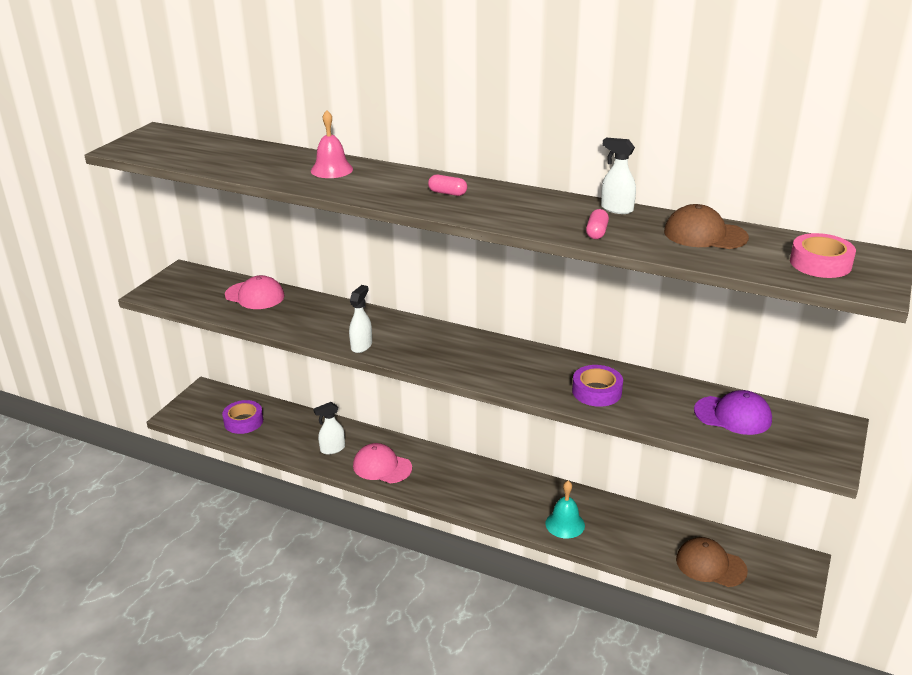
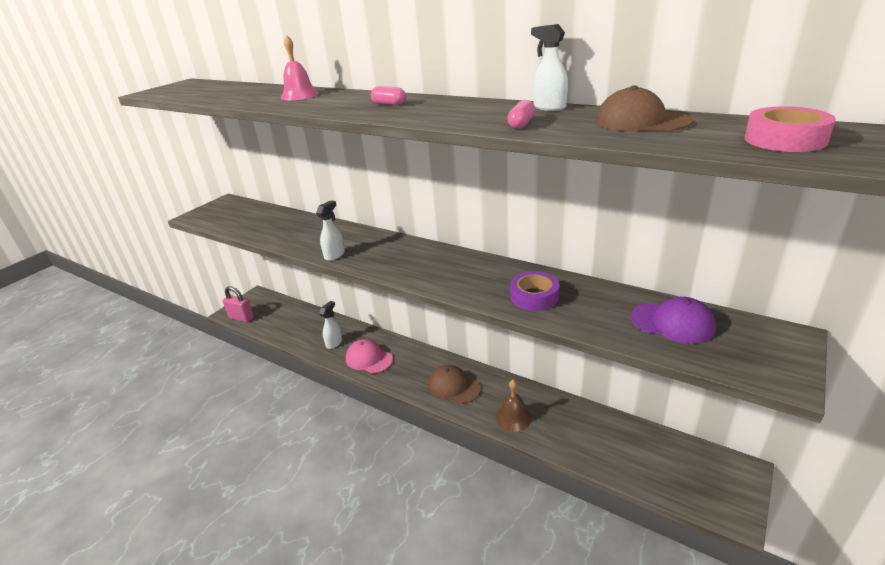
camera: 10 degrees right, 0 degrees up
(196, 421) = (241, 318): none -> pink padlock
(243, 421) = (275, 319): purple tape -> none
(255, 295) = (269, 217): pink cap -> none
(332, 449) = (334, 343): white spray bottle -> white spray bottle turned 135 degrees clockwise
(565, 524) = (513, 417): turquoise bell -> brown bell
(710, 565) = (648, 467): brown cap -> brown cap (453, 386)

